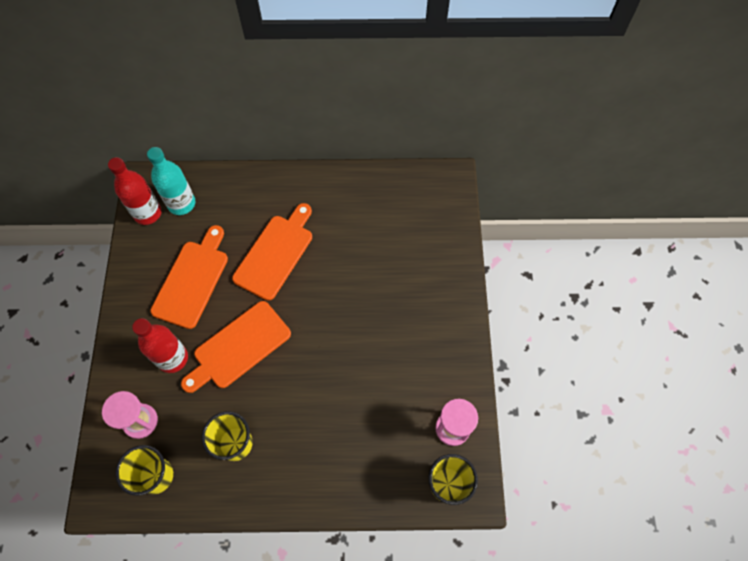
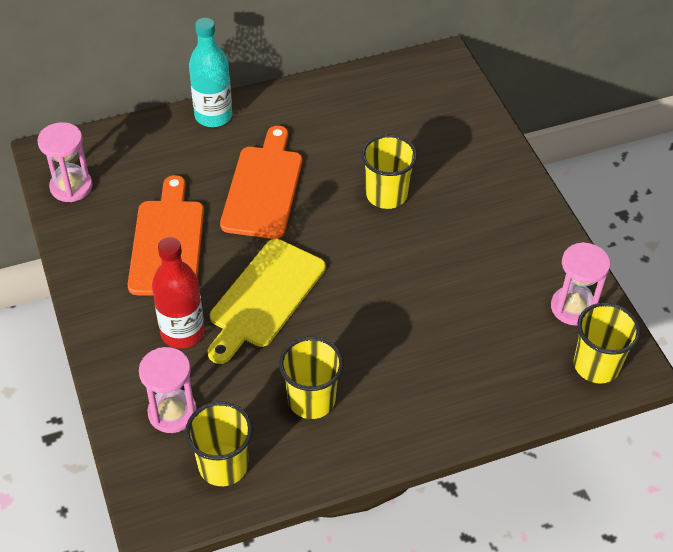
camera: 20 degrees left, 15 degrees down
(147, 213) = (71, 187): red bottle -> pink hourglass
(181, 203) = (112, 166): turquoise bottle -> turquoise bottle (213, 116)
(239, 347) = (264, 297): orange cutting board -> yellow cutting board
(359, 286) = (386, 195): none -> yellow cup

